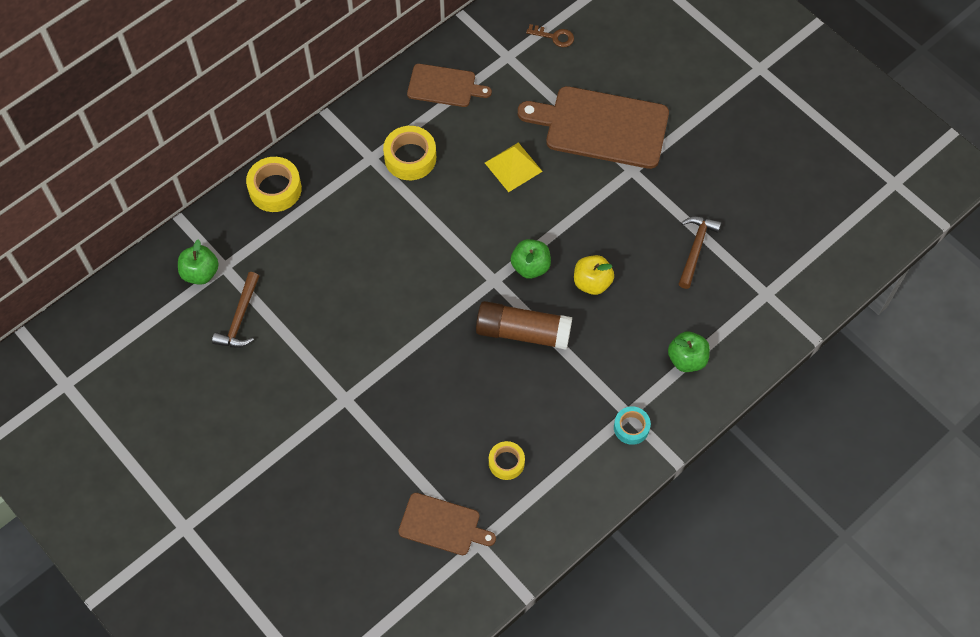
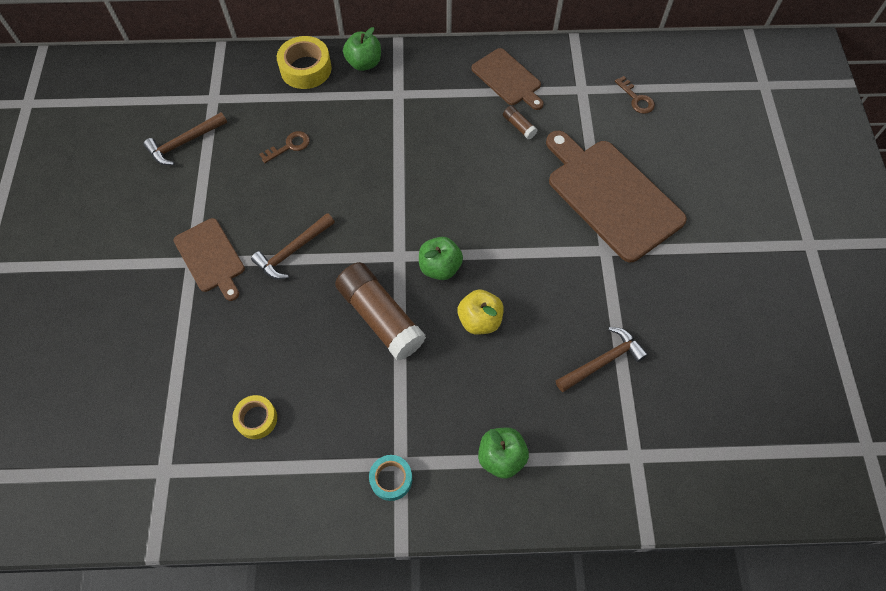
camera: 40 degrees right, 0 degrees up
(200, 273) = (193, 91): green apple -> green apple (364, 63)
(328, 260) = (289, 146): none -> brown key
(410, 158) = (428, 114): yellow tape -> none
(413, 334) = (292, 251): none -> brown hammer
(442, 525) = (153, 429): brown cutting board -> brown cutting board (210, 257)
(488, 119) = (519, 126): none -> brown glue stick
(513, 167) = (504, 177): yellow pyramid -> none

